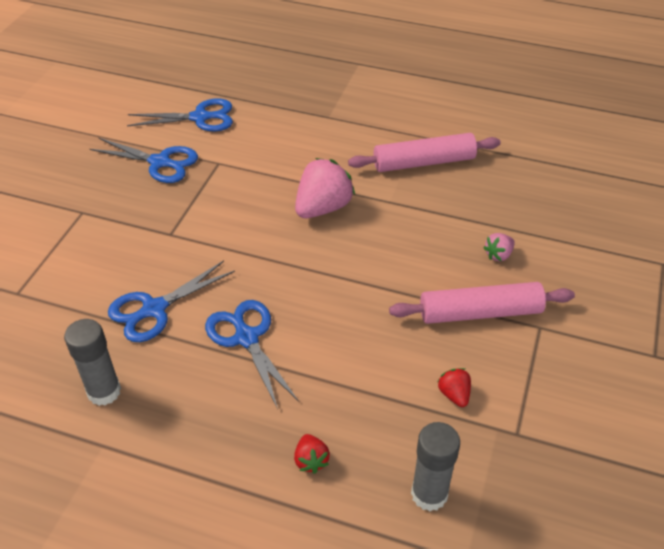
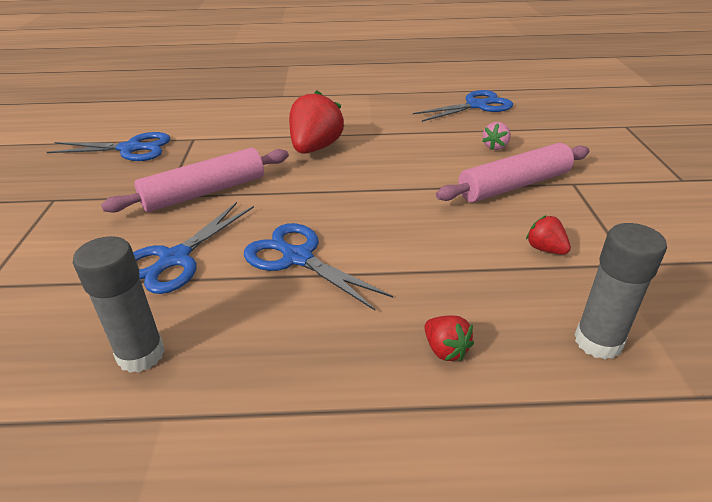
camera: 20 degrees left, 10 degrees down
(200, 117) = (159, 115): blue scissors -> blue scissors (476, 106)
(323, 208) = (315, 148): pink strawberry -> red strawberry
(423, 162) = (385, 106): pink rolling pin -> pink rolling pin (204, 192)

